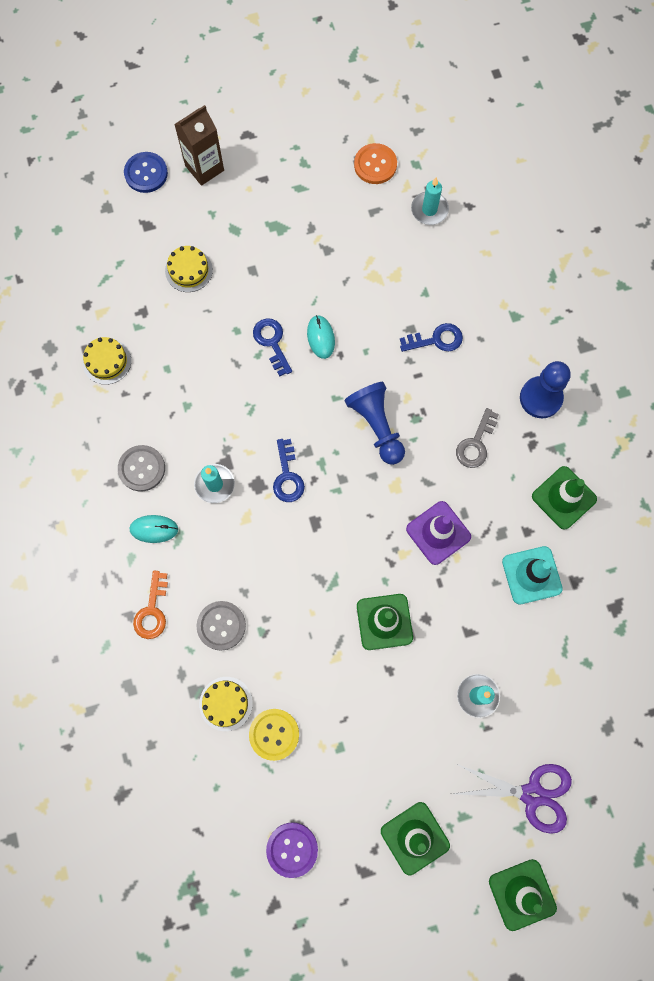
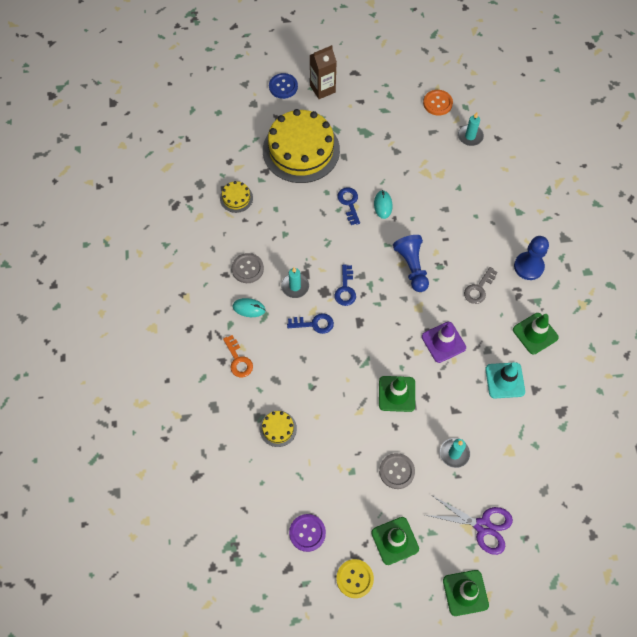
camera: 10 degrees right, 10 degrees down
(152, 611) = (238, 360): orange key -> orange key turned 45 degrees counterclockwise
(188, 270) = (301, 150): yellow cake -> yellow cake, size x2.40
(221, 625) = (283, 377): grey button -> grey button (396, 471)
(274, 734) = (308, 454): yellow button -> yellow button (354, 578)
(436, 340) = (462, 218): blue key -> blue key (314, 324)

